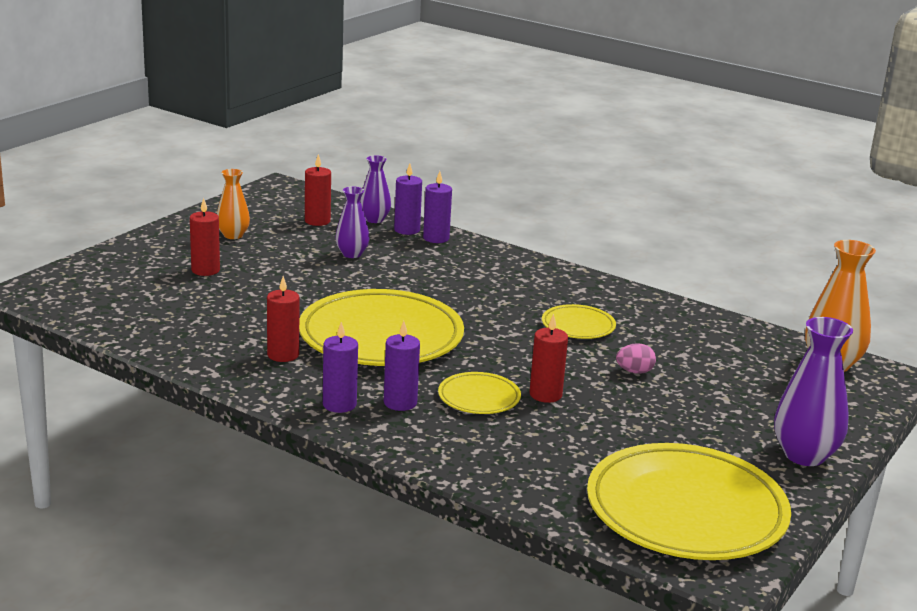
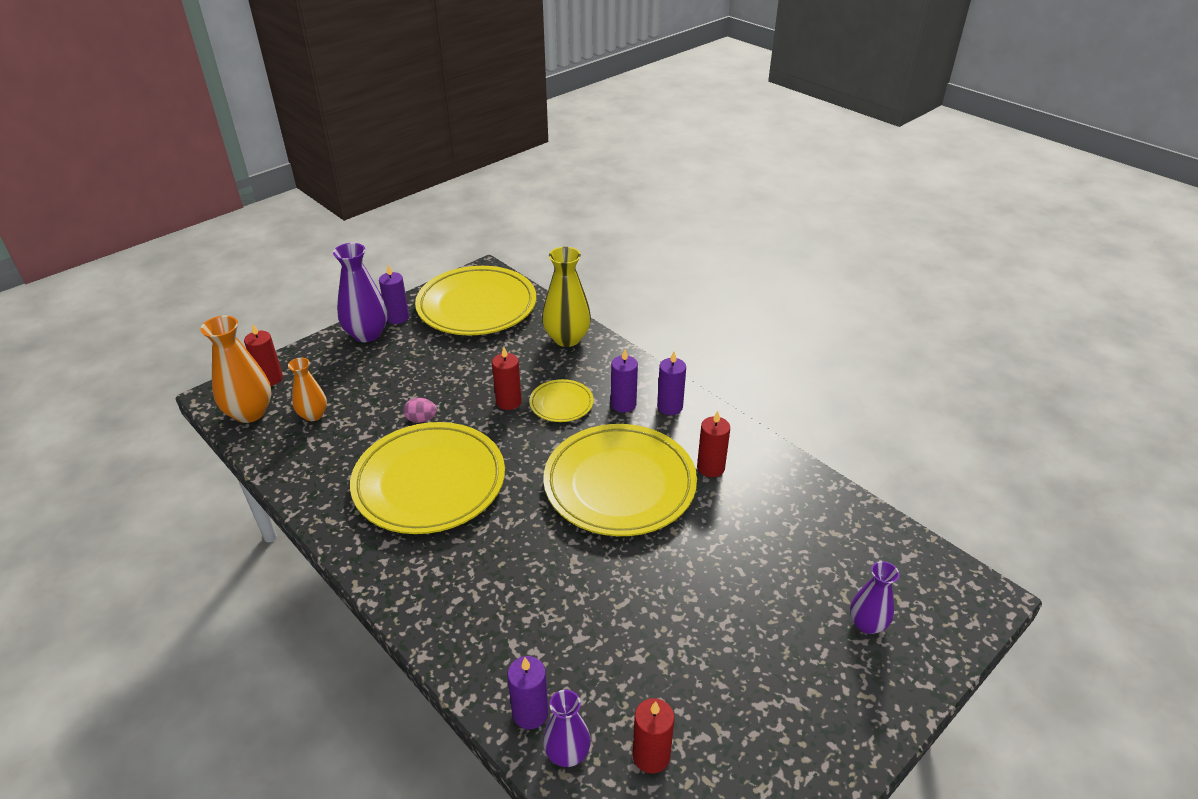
camera: 165 degrees left, 15 degrees up
(205, 270) = (796, 625): red candle -> red candle (270, 378)
(233, 235) = (770, 718): orange vase -> orange vase (313, 415)
(352, 254) = (618, 649): purple vase -> purple vase (867, 624)
(436, 238) = (499, 683): purple candle -> purple candle (397, 317)
(513, 474) = (567, 338): none -> yellow vase
(578, 326) = (429, 482): yellow plate -> yellow plate, size x2.14

